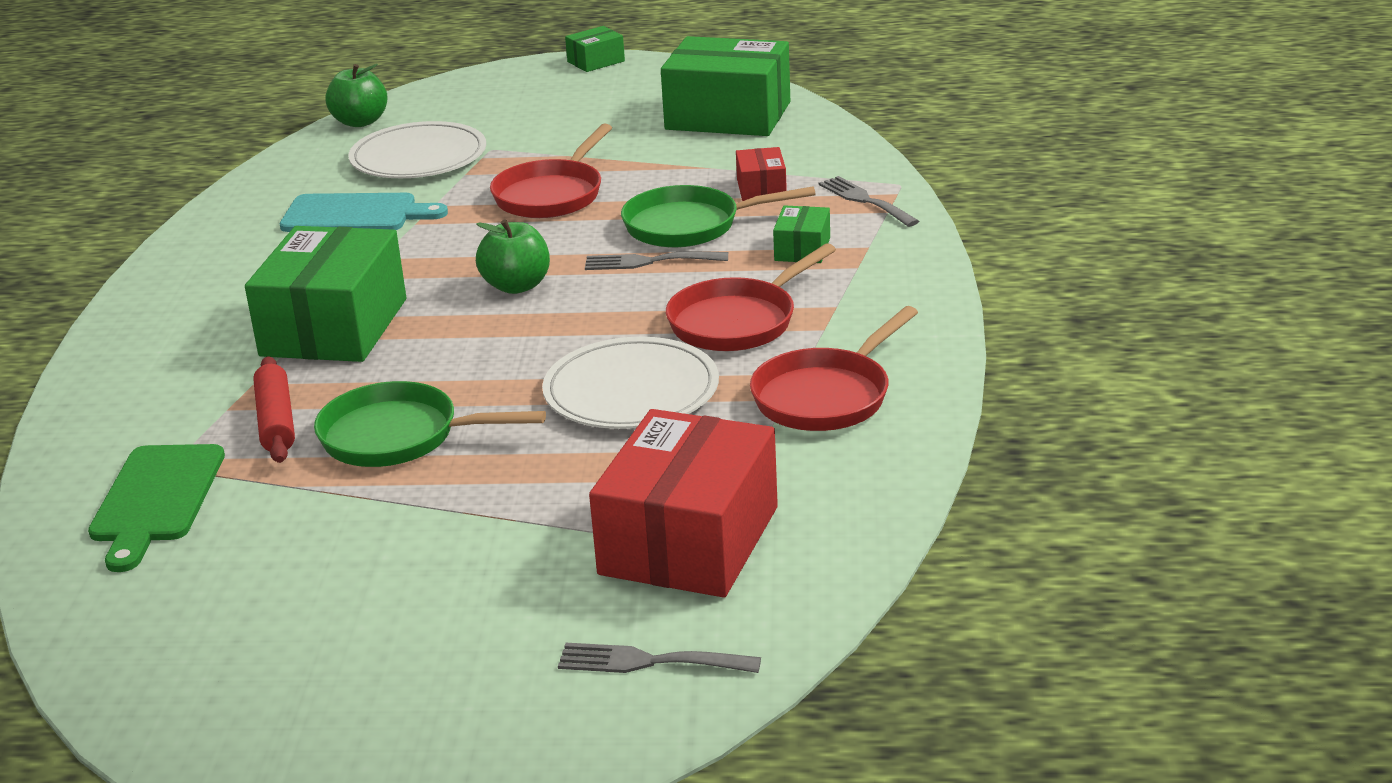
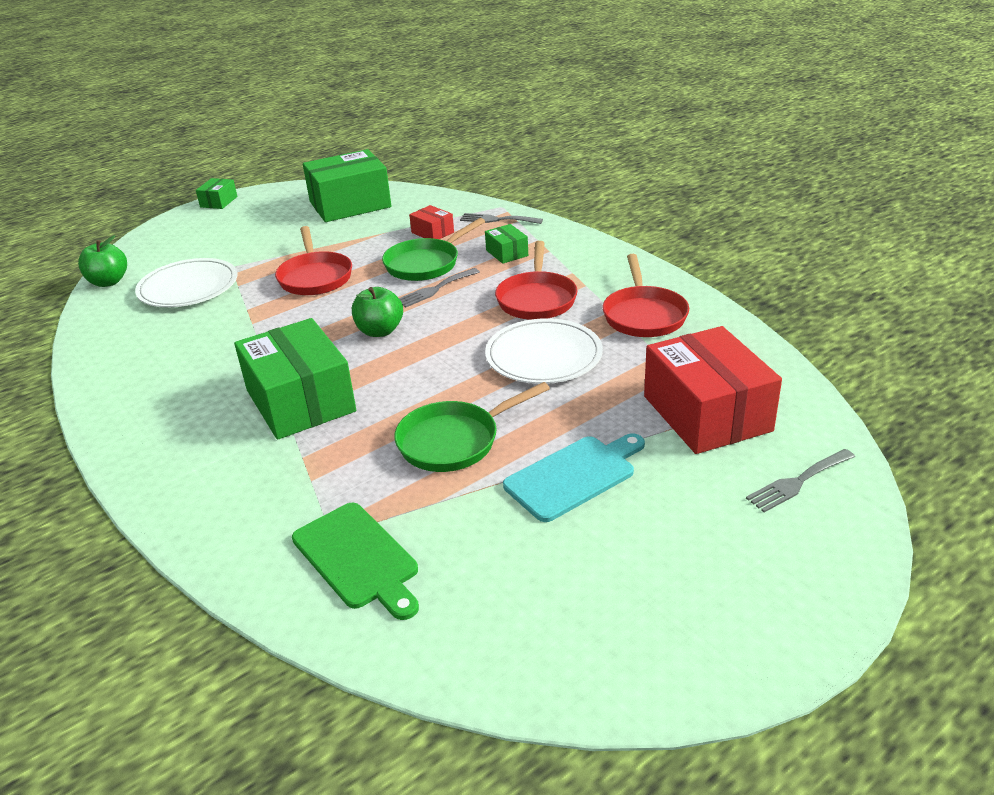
camera: 40 degrees left, 5 degrees up
(276, 421) = (358, 471): red rolling pin -> none
(355, 214) = (199, 333): turquoise cutting board -> turquoise cutting board (574, 476)

